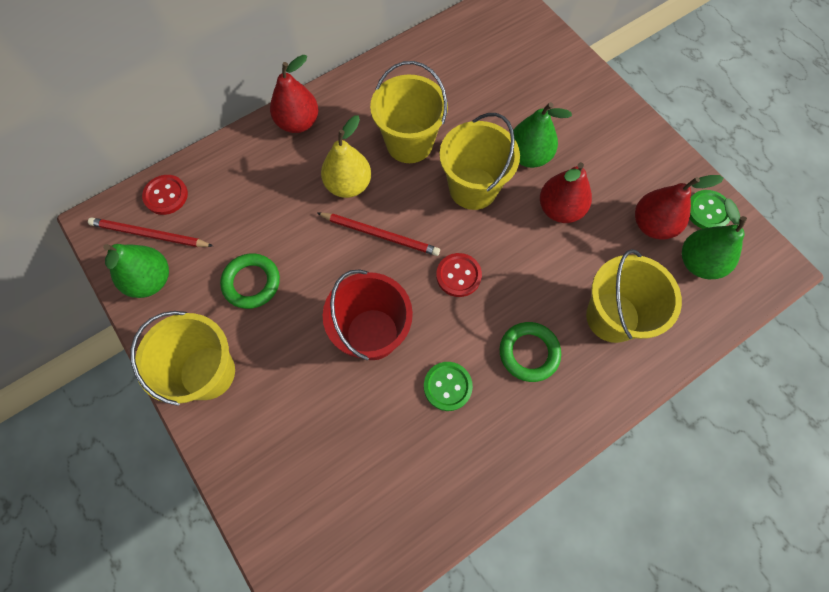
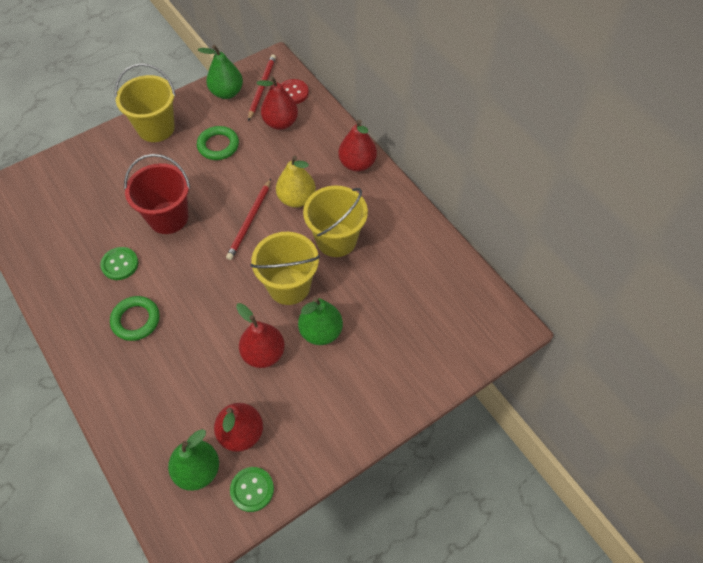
camera: 90 degrees right, 10 degrees down
(220, 208) = (280, 123): none -> red pear
(458, 275) = (208, 273): red button -> none
(612, 317) = (156, 386): yellow bucket -> none

